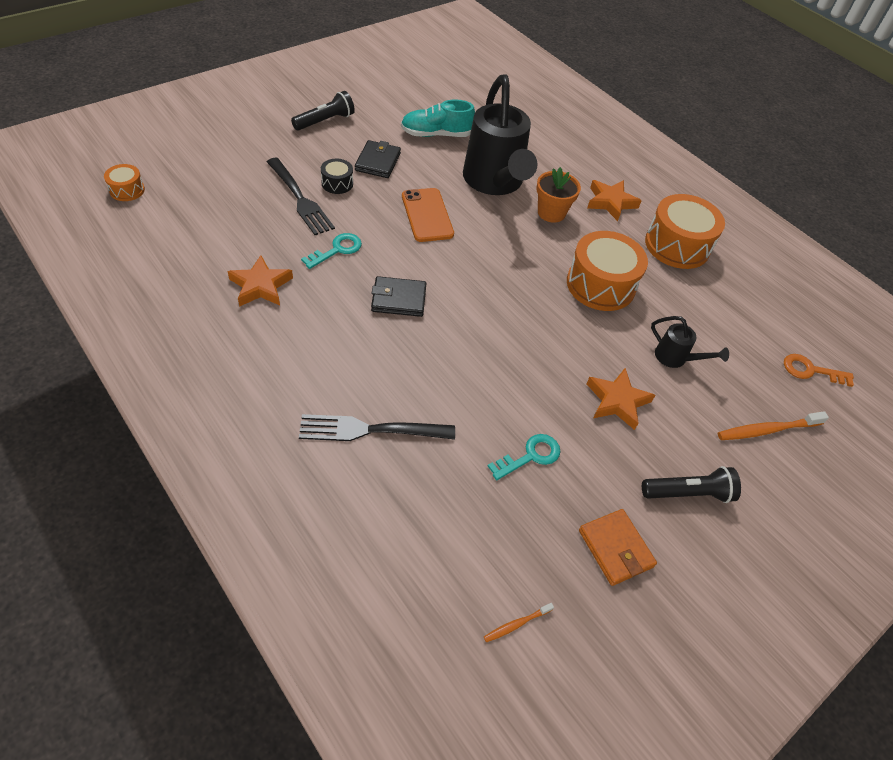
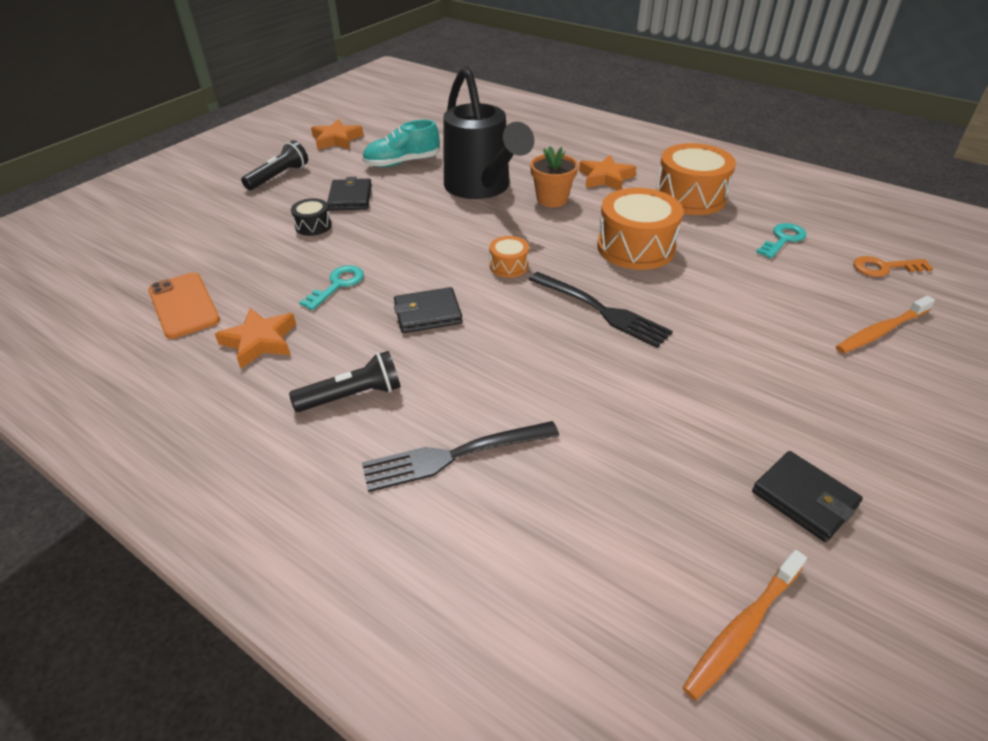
camera: 10 degrees left, 10 degrees down
(127, 190) = (64, 287): orange drum -> orange drum (509, 266)
(300, 199) = (276, 248): black fork -> black fork (601, 310)
(427, 215) = (424, 231): orange phone -> orange phone (184, 305)
(516, 624) = (742, 628): orange toothbrush -> orange toothbrush, size x1.87
(530, 456) = (653, 429): turquoise key -> turquoise key (783, 239)
(615, 548) = (804, 499): orange wallet -> black wallet
(617, 401) = (715, 347): orange star -> orange star (337, 139)
(676, 358) = (749, 292): black watering can -> none
(688, 493) = (843, 415): black flashlight -> black flashlight (352, 396)

